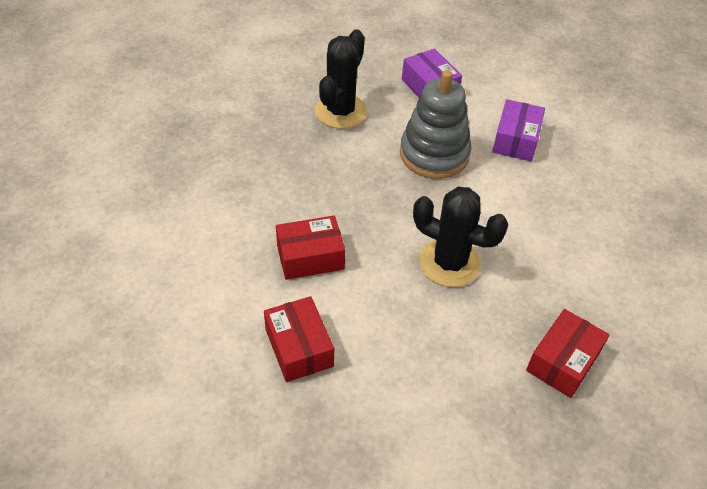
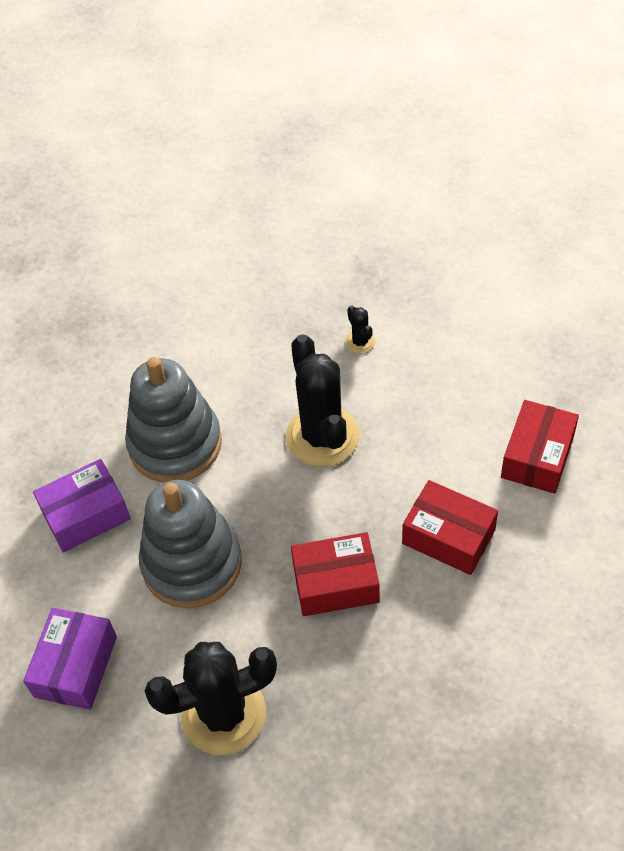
camera: 130 degrees left, 5 degrees up
(504, 345) = (360, 342): none -> black cactus
(524, 200) = (175, 444): none -> grey stacking toy
(563, 361) = (329, 302): red box -> red box (335, 583)

